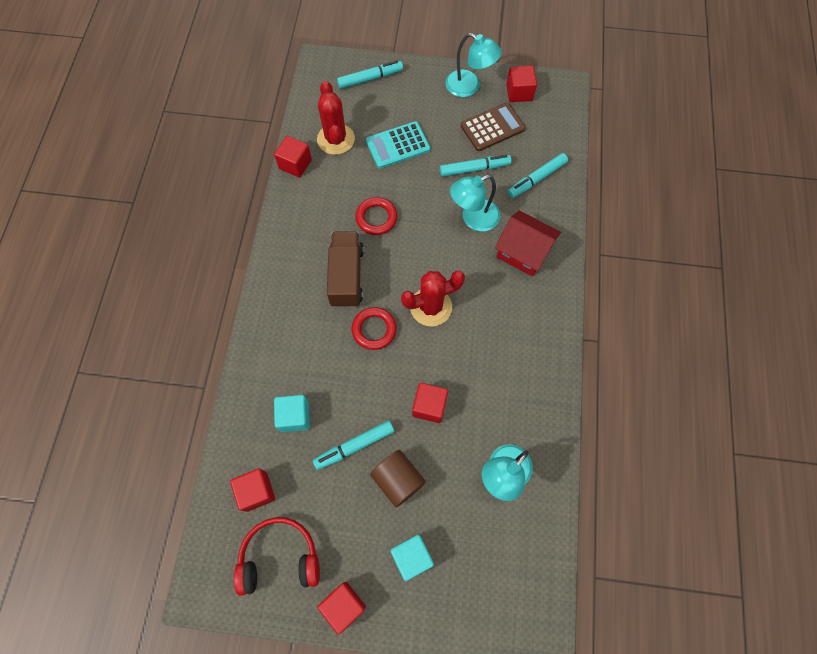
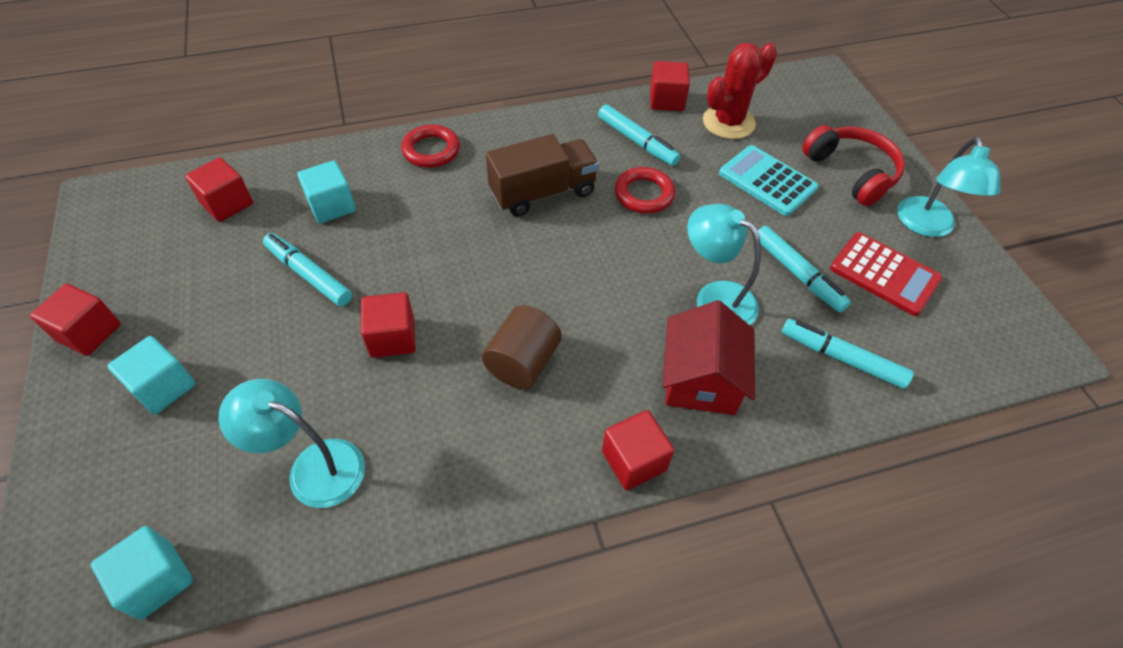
camera: 65 degrees right, 15 degrees down
(280, 558) = (146, 251): red headphones -> red headphones (851, 172)
(370, 78) = (843, 124): turquoise marker -> turquoise marker (637, 141)
(374, 330) = (481, 243): red ring -> red ring (431, 150)
(398, 480) = (272, 336): brown cylinder -> brown cylinder (522, 362)
(431, 307) = (545, 292): red cactus -> none
(492, 127) = (884, 274): brown calculator -> red calculator
(519, 92) = (975, 288): red cube -> red cube (634, 460)
(544, 573) = (156, 580): none -> turquoise cube

